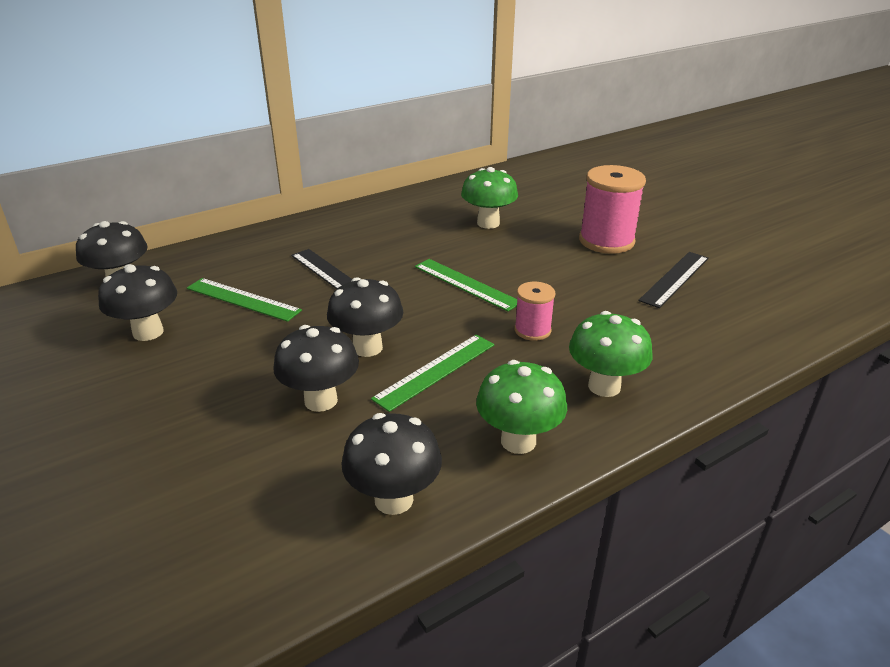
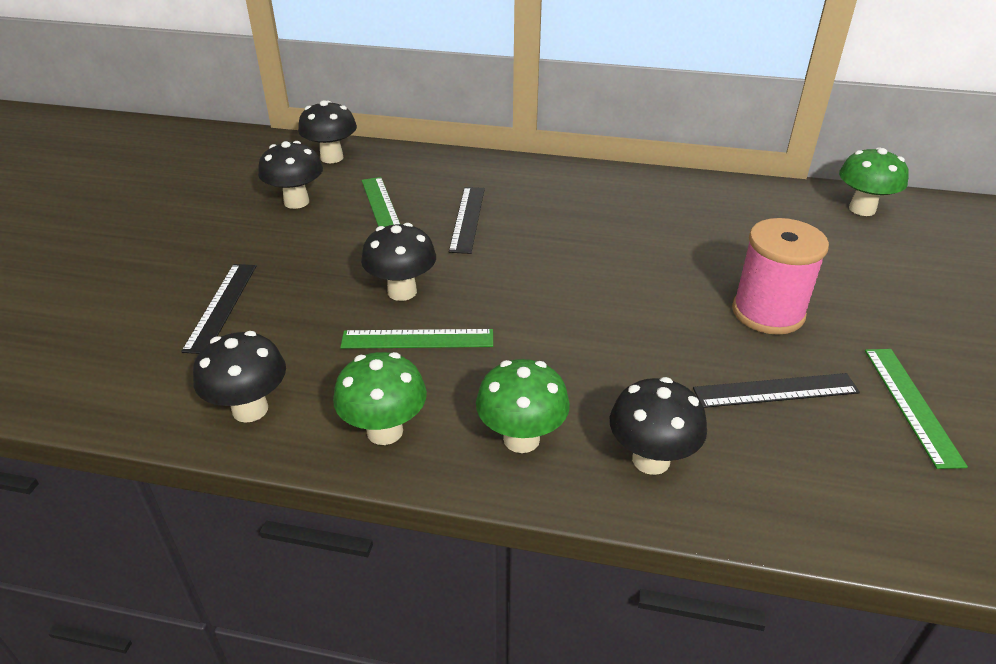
camera: 45 degrees right, 5 degrees up
(222, 447) = (221, 306): none -> black ruler
(321, 400) = (315, 312): black mushroom -> black mushroom (651, 460)
(466, 284) = (557, 282): green ruler -> green ruler (911, 404)
(488, 223) = (673, 236): green mushroom -> green mushroom (862, 209)
(532, 330) = (545, 354): pink spool -> none

